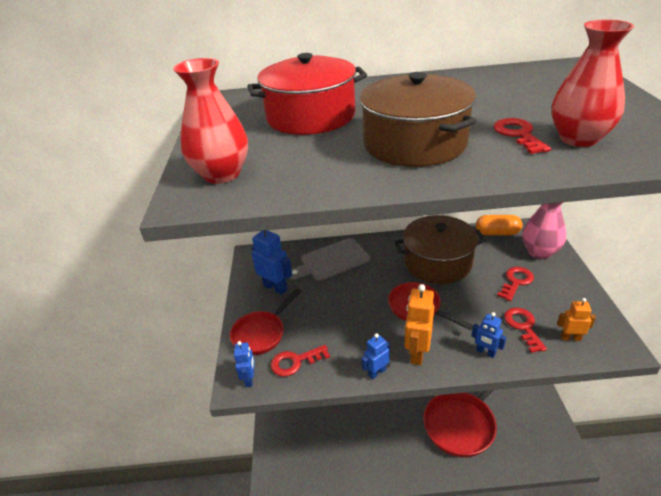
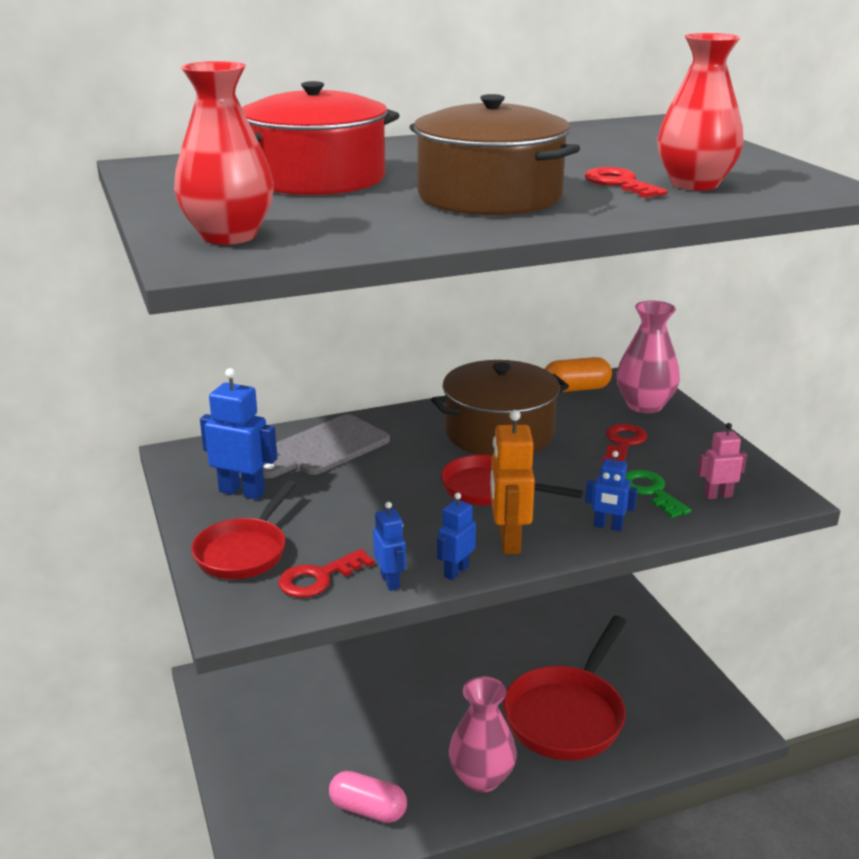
camera: 20 degrees left, 10 degrees down
(249, 379) = (249, 610): blue robot -> blue robot (390, 581)
(335, 461) = (368, 809): none -> pink capsule
(402, 455) = (481, 778): none -> pink vase
(523, 326) = (650, 491): red key -> green key
(570, 338) = (718, 495): orange robot -> pink robot

